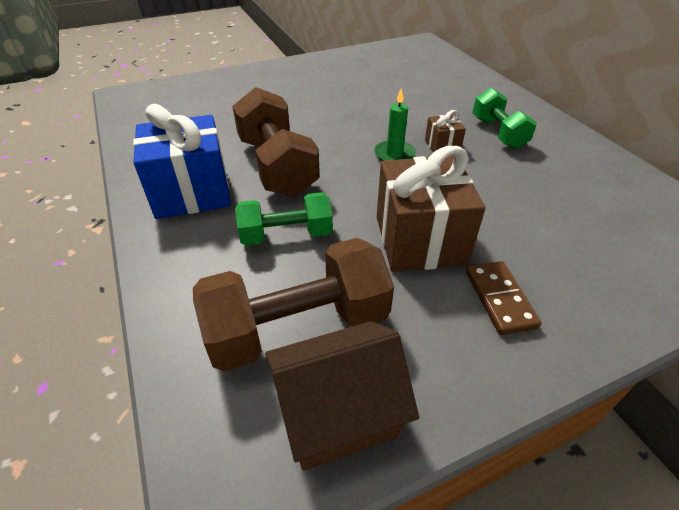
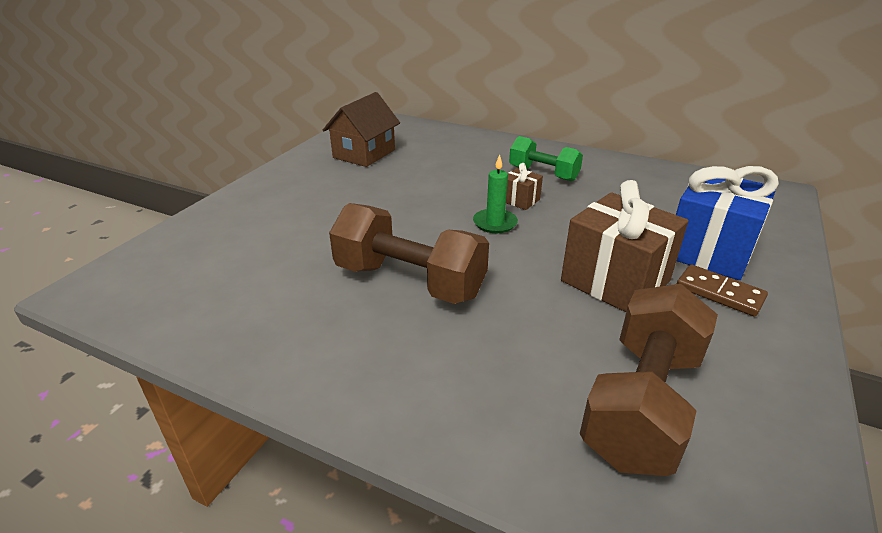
camera: 40 degrees left, 10 degrees down
(192, 192) = (361, 351): blue gift -> blue gift (709, 251)
(286, 235) = (515, 336): green dumbbell -> none
(338, 412) = (761, 443): brown house -> brown house (364, 154)

